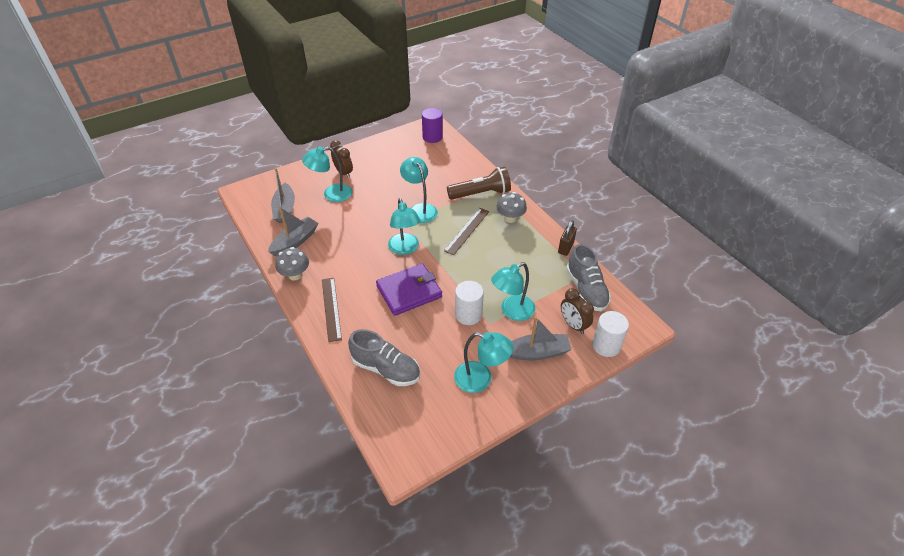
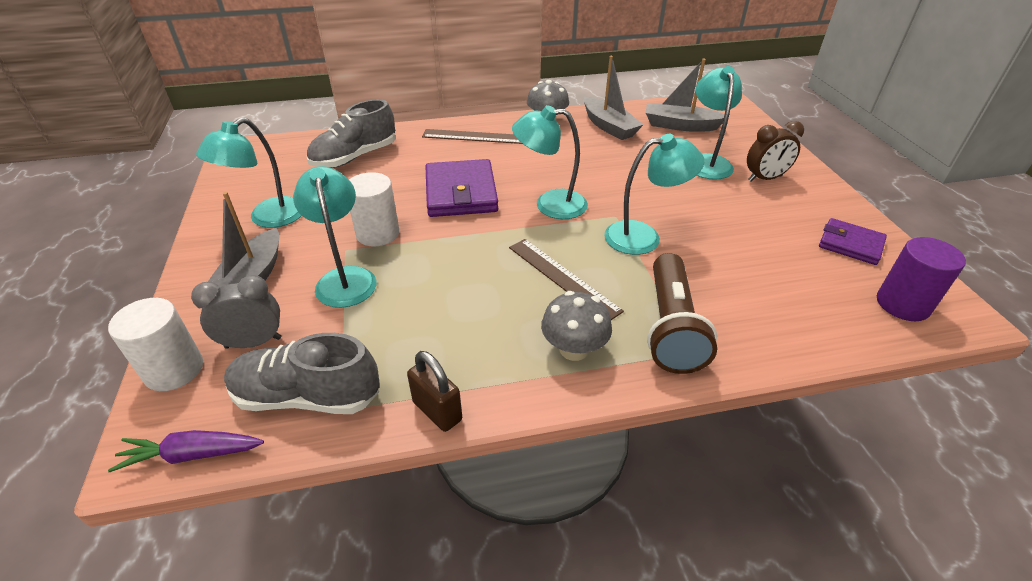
camera: 110 degrees right, 5 degrees down
(395, 147) = (850, 244): none -> purple wallet
(573, 325) = (253, 342): brown clock -> grey clock
(633, 311) = (192, 454): none -> purple carrot

